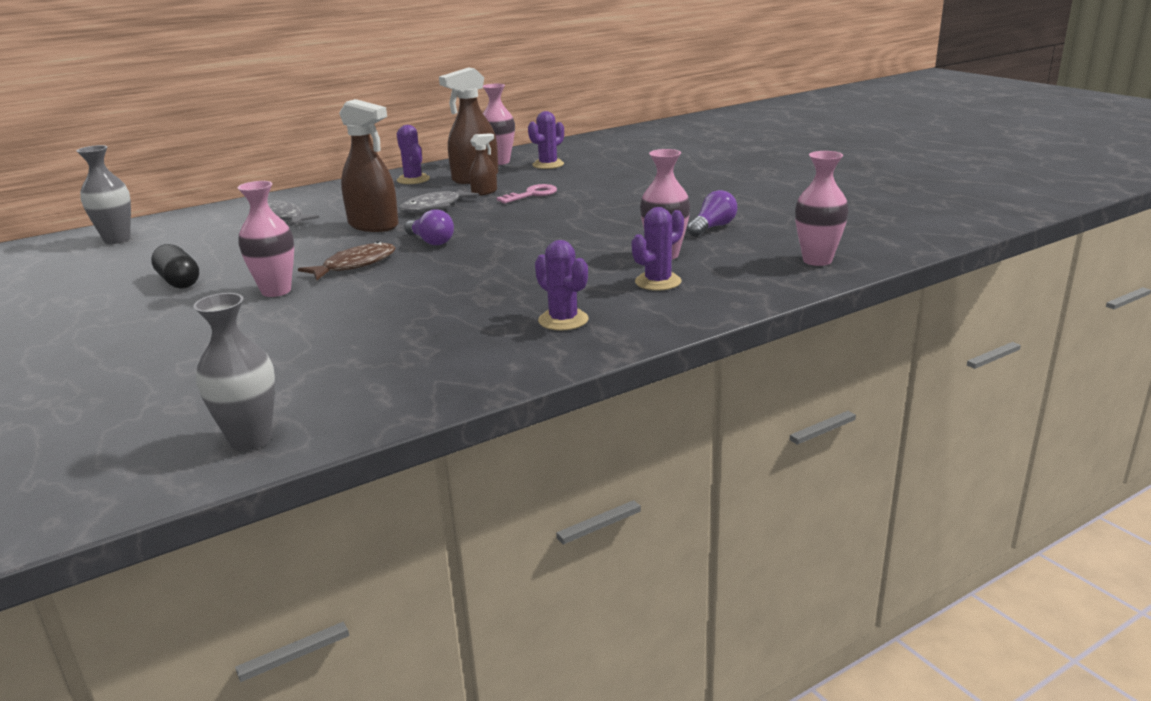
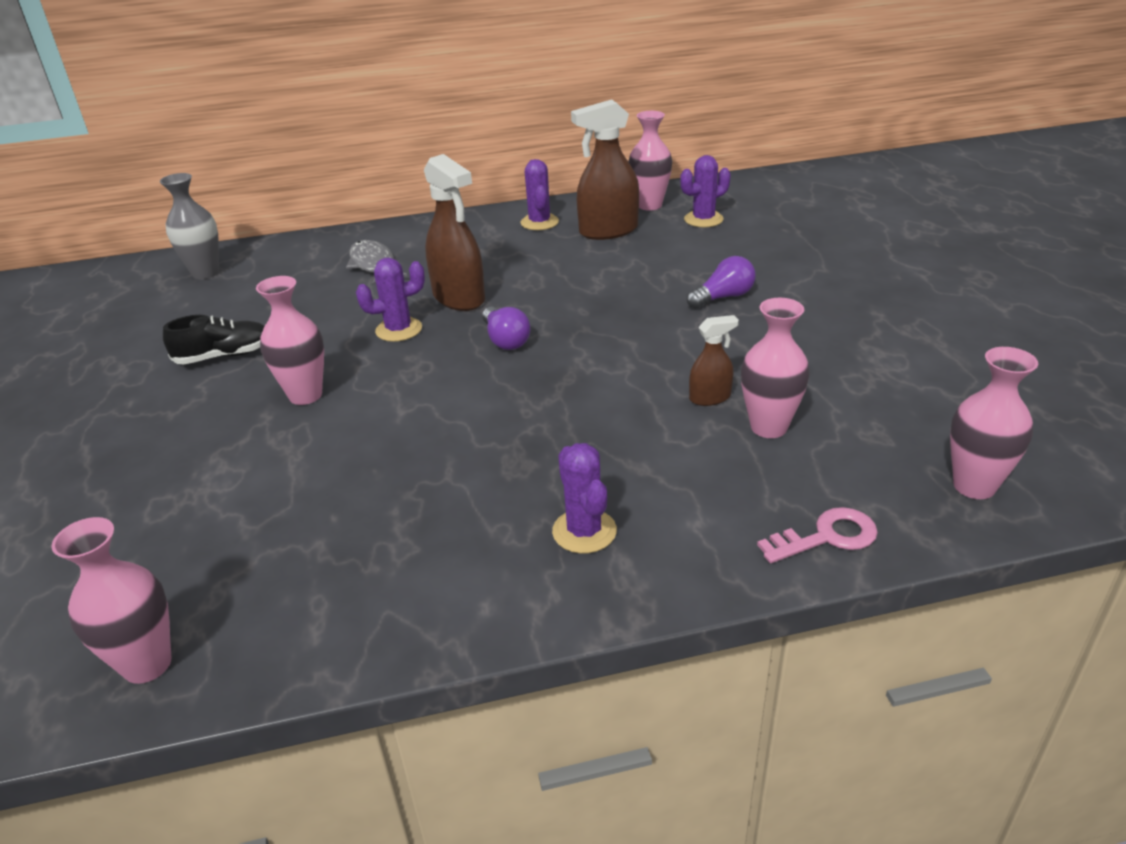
camera: 20 degrees right, 10 degrees up
(179, 281) = (224, 356): black capsule -> black shoe
(250, 440) = (147, 664): grey vase -> pink vase
(355, 265) = (406, 366): brown fish -> none
(434, 207) = (539, 276): grey fish -> none
(484, 192) = (606, 259): brown spray bottle -> brown spray bottle (710, 398)
(532, 194) = (659, 273): pink key -> pink key (827, 537)
(658, 282) = (736, 481): purple cactus -> purple cactus (399, 330)
(712, 227) = (856, 382): purple light bulb -> purple light bulb (723, 297)

